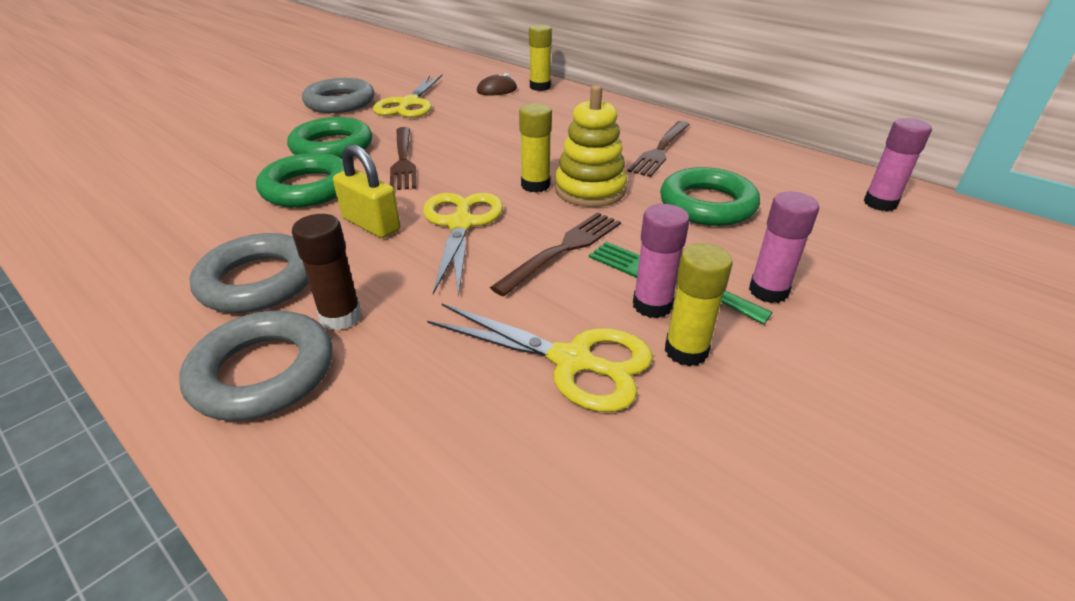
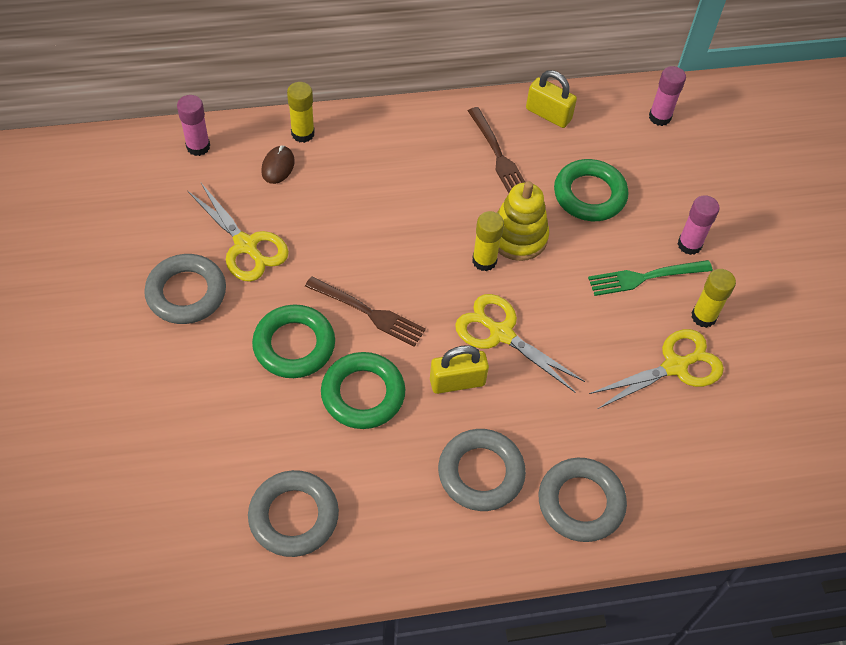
camera: 55 degrees left, 20 degrees up
(135, 207) = (294, 516): none -> grey ring
(341, 317) = (556, 446): brown glue stick -> none
(563, 250) = (576, 302): brown fork -> none
(652, 305) = (660, 302): pink glue stick -> pink glue stick (198, 147)
(750, 153) = (548, 114): none -> yellow padlock

